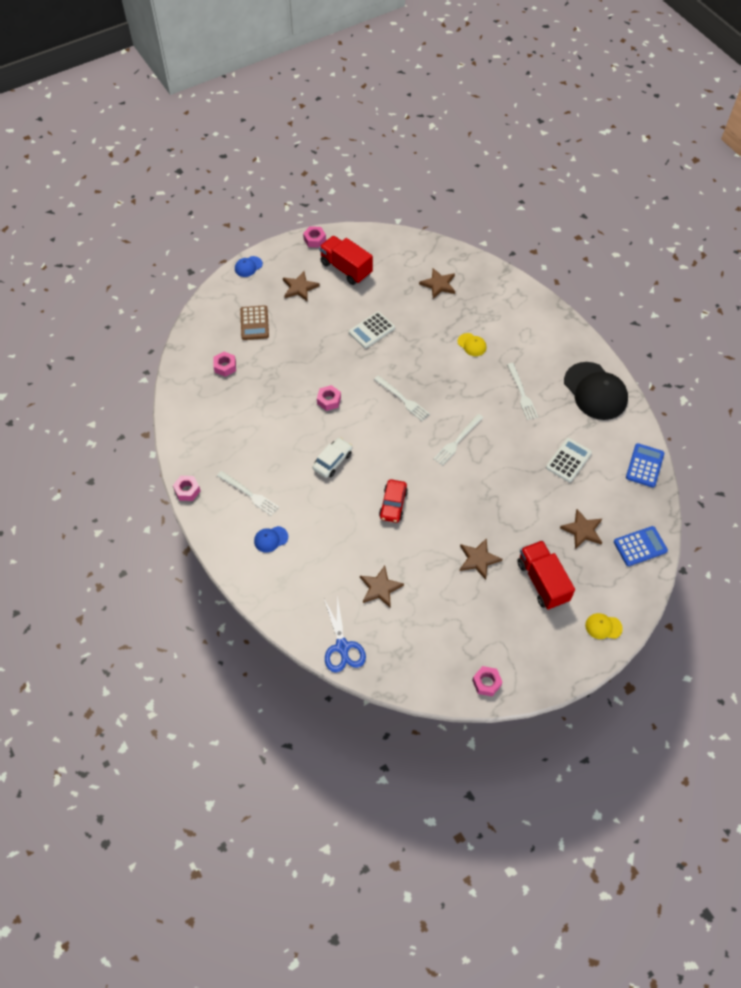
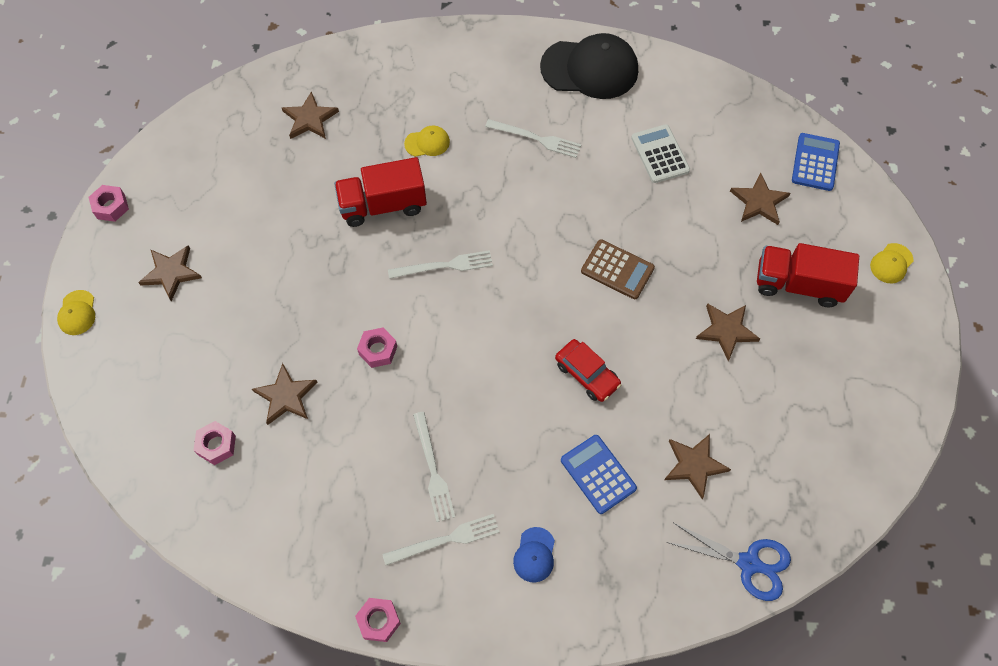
camera: 55 degrees left, 5 degrees up
(248, 266) = (77, 313): blue cap -> yellow cap
(254, 323) = (178, 363): brown calculator -> brown calculator (617, 270)
(272, 378) = (286, 396): none -> brown star
(332, 461) = (472, 404): white car -> none
(346, 268) = (191, 201): red truck -> red truck (383, 205)
(371, 330) = (313, 233): white calculator -> none
(457, 441) = (550, 246): white fork -> white fork (433, 470)
(486, 683) = (892, 428): pink nut -> none
(644, 465) = (718, 90): blue calculator -> blue calculator (598, 474)

